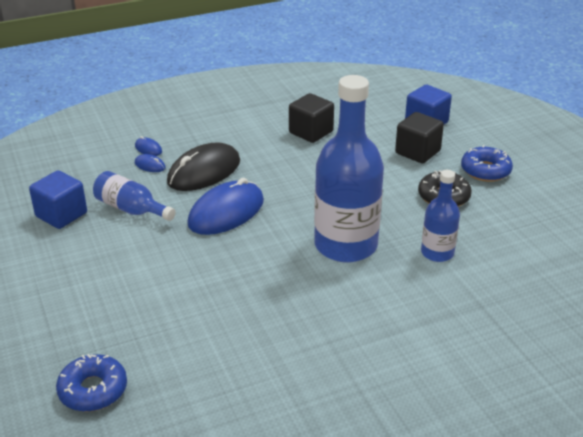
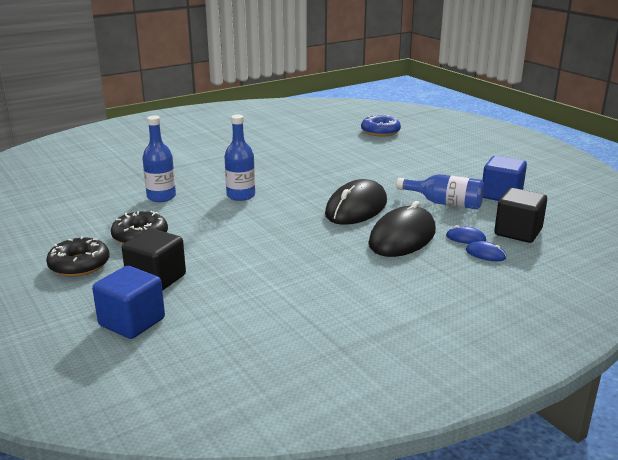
camera: 170 degrees right, 10 degrees down
(226, 212) = (356, 208): blue mouse -> black mouse
(311, 132) = (297, 292): black cube -> black cube (518, 232)
(345, 245) = (241, 195): blue bottle -> blue bottle, size x0.52
(485, 170) = (79, 265): blue donut -> black donut

